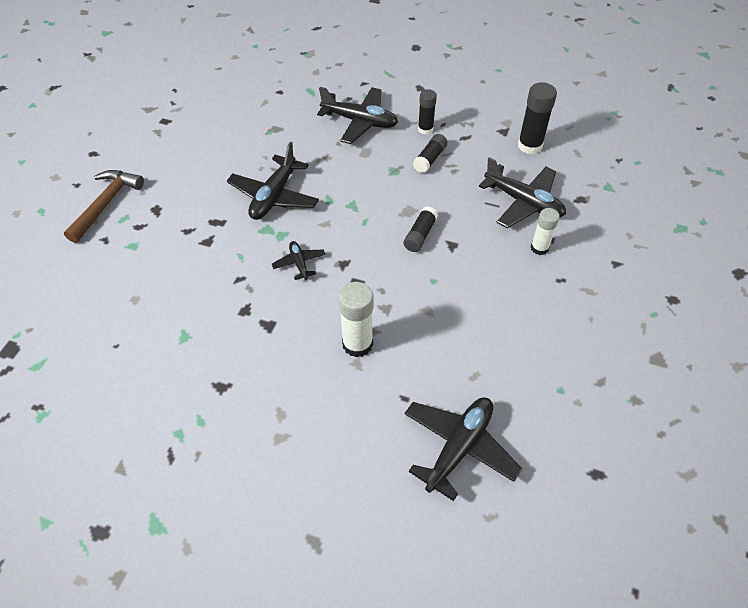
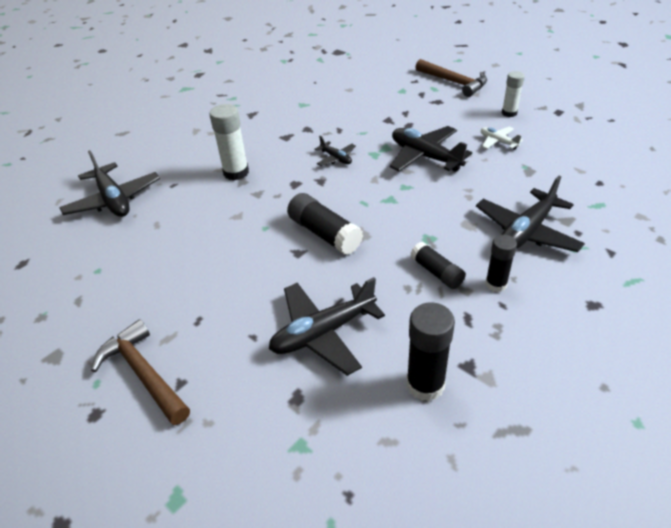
camera: 115 degrees right, 10 degrees down
(232, 152) = (498, 142): none -> white plane
(299, 263) = (336, 158): black plane -> black plane turned 45 degrees clockwise
(420, 235) = (324, 233): black glue stick -> black glue stick, size x1.54
(539, 248) = (249, 319): white glue stick -> white glue stick (509, 113)
(625, 288) = (144, 373): none -> brown hammer

